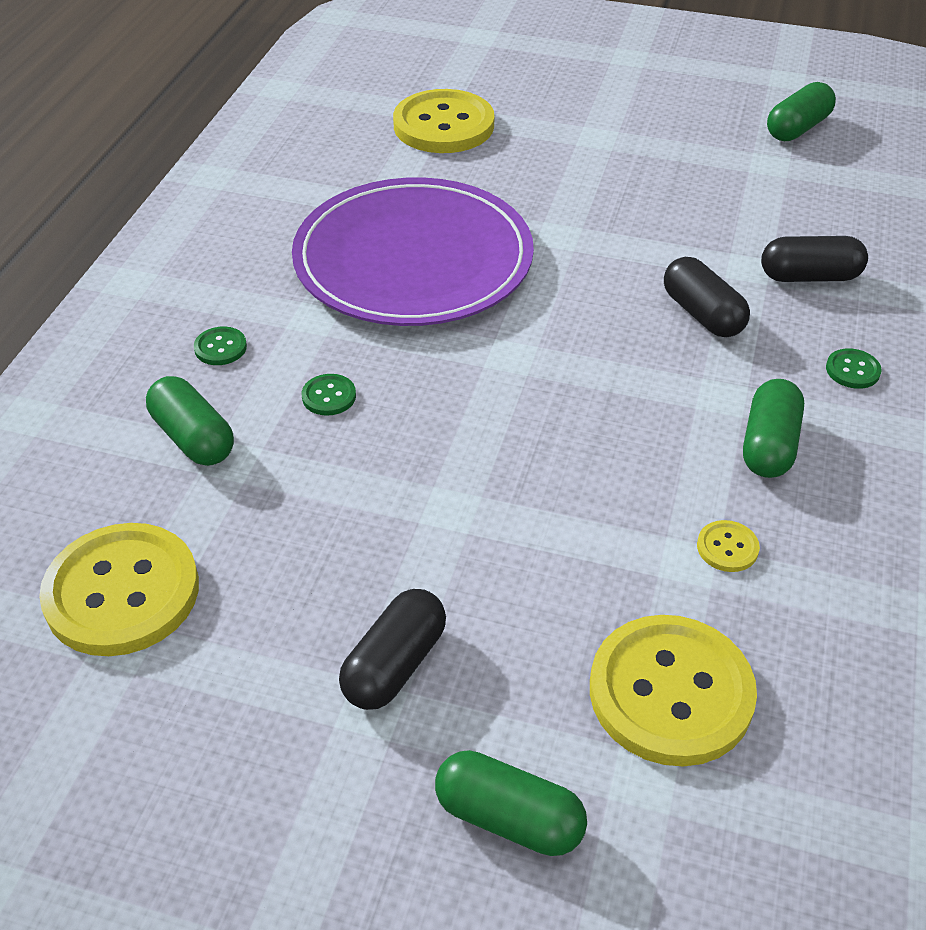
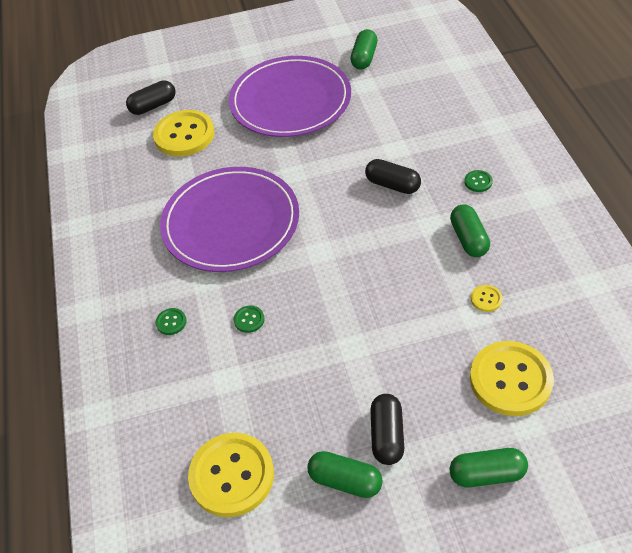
camera: 25 degrees left, 5 degrees up
(193, 438) = (199, 378): green capsule -> green capsule (345, 481)
(634, 141) = (290, 101): none -> purple plate
(809, 276) = (426, 141): black capsule -> black capsule (153, 106)

